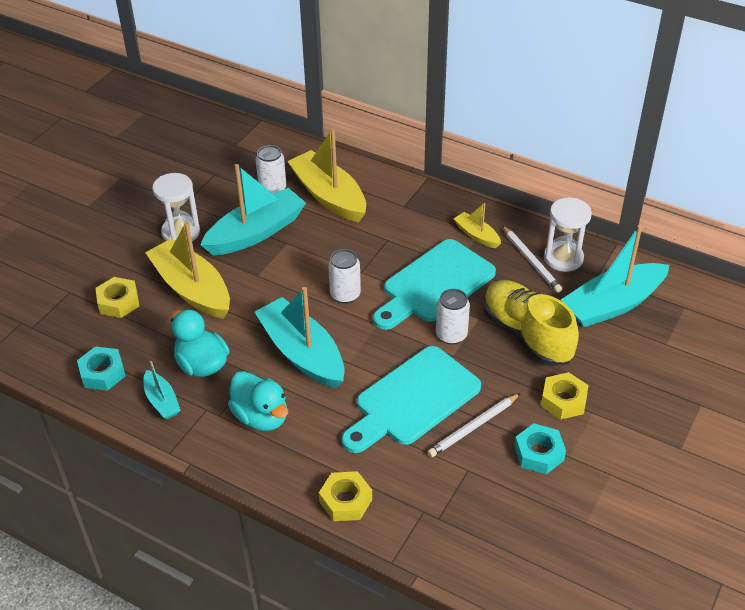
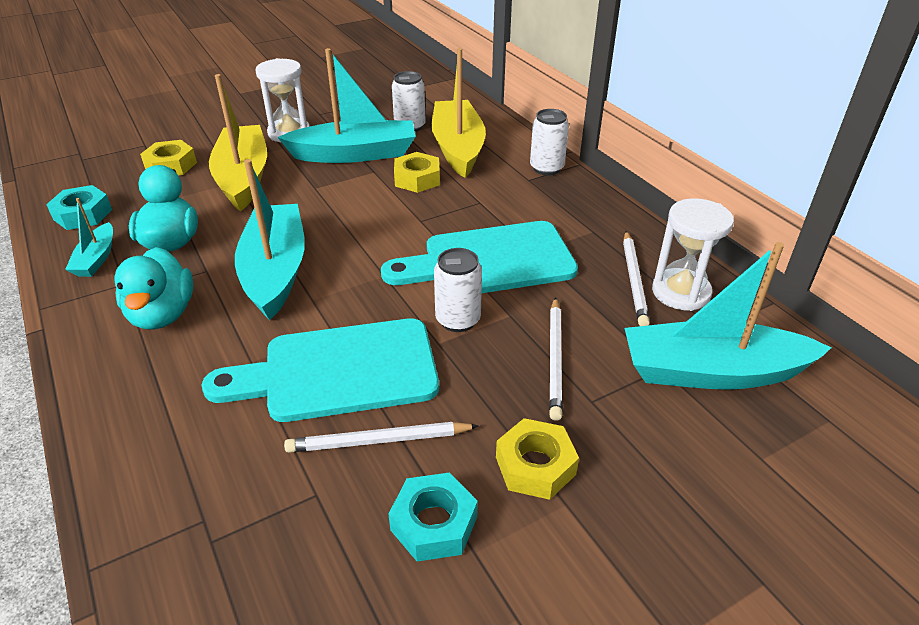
camera: 30 degrees right, 5 degrees down
(345, 295) = (381, 235): white can -> white can (546, 168)
(346, 501) = (133, 453): yellow nut -> yellow nut (417, 179)
(477, 235) = (587, 231): yellow boat -> none
(527, 335) = (555, 359): yellow shoe -> white pencil

